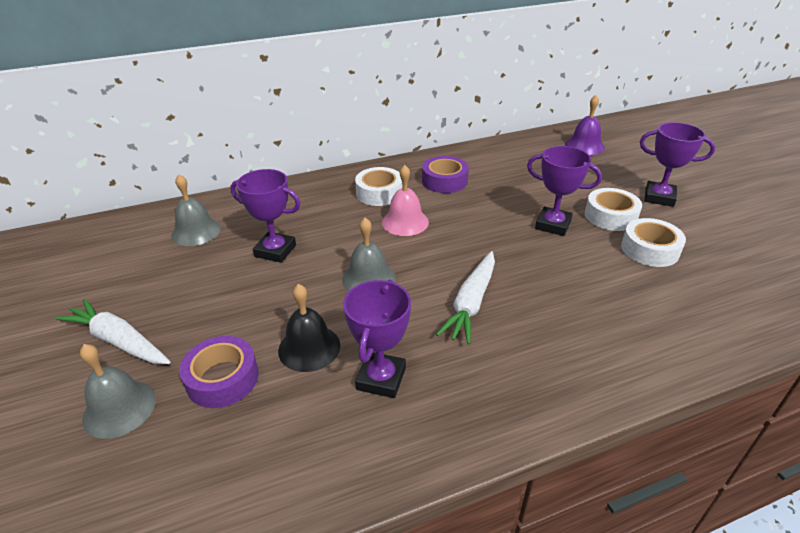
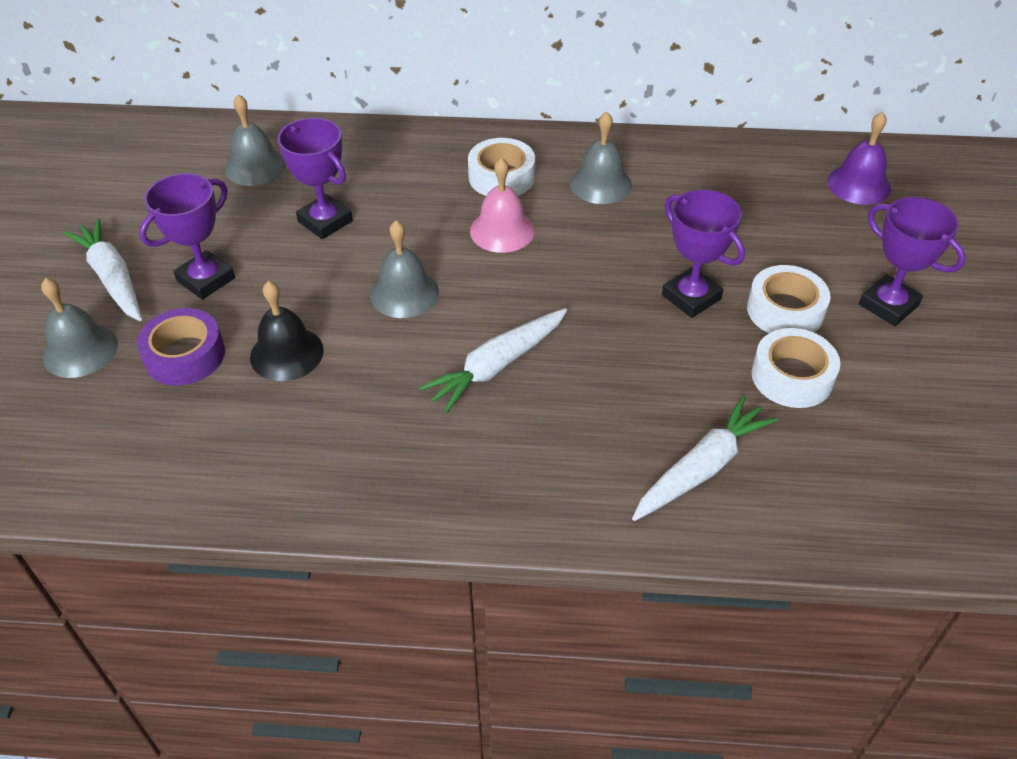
camera: 25 degrees right, 10 degrees up
(381, 378) = (335, 415): purple trophy -> purple trophy (206, 280)
(444, 181) = (600, 184): purple tape -> grey bell
(654, 320) = (702, 468): none -> white carrot

